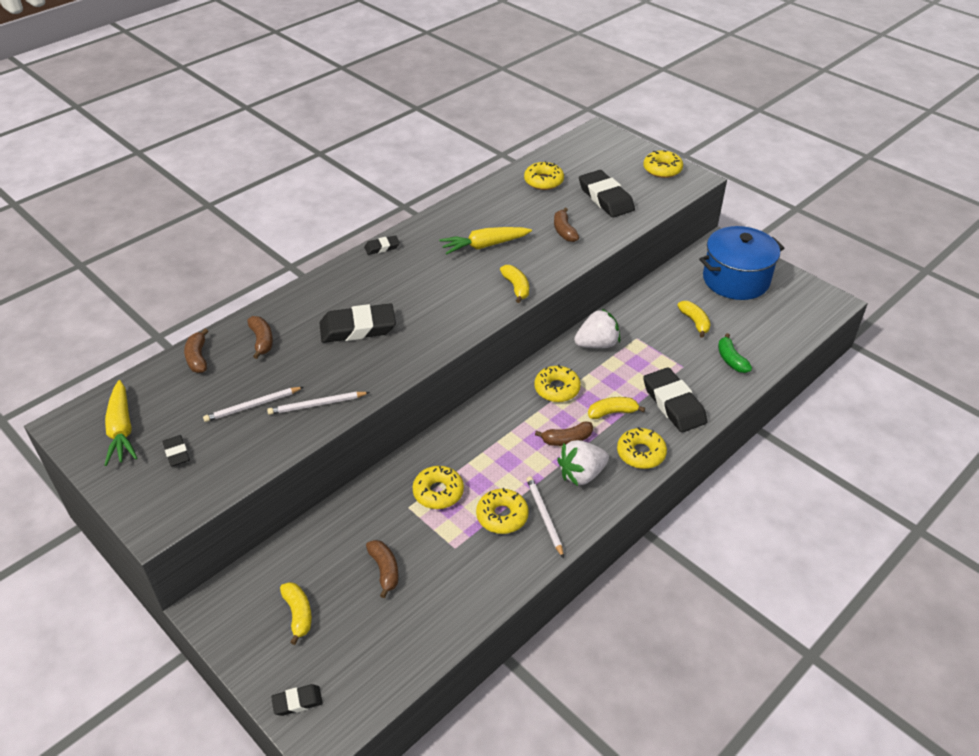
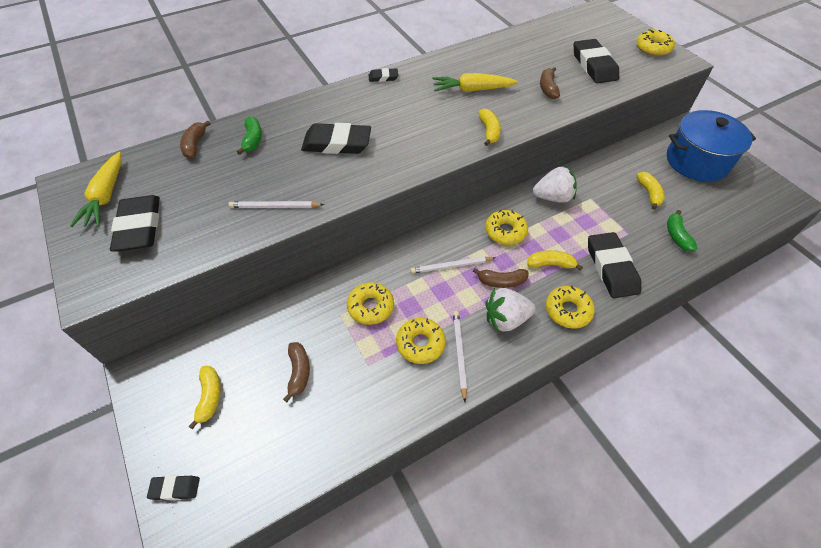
camera: 15 degrees right, 10 degrees up
(177, 453) = (139, 227): black eraser -> black eraser, size x2.02
(252, 406) = (220, 197): white pencil -> white pencil (451, 266)
(262, 340) = (253, 140): brown banana -> green banana
(543, 181) = (541, 43): yellow donut -> none

